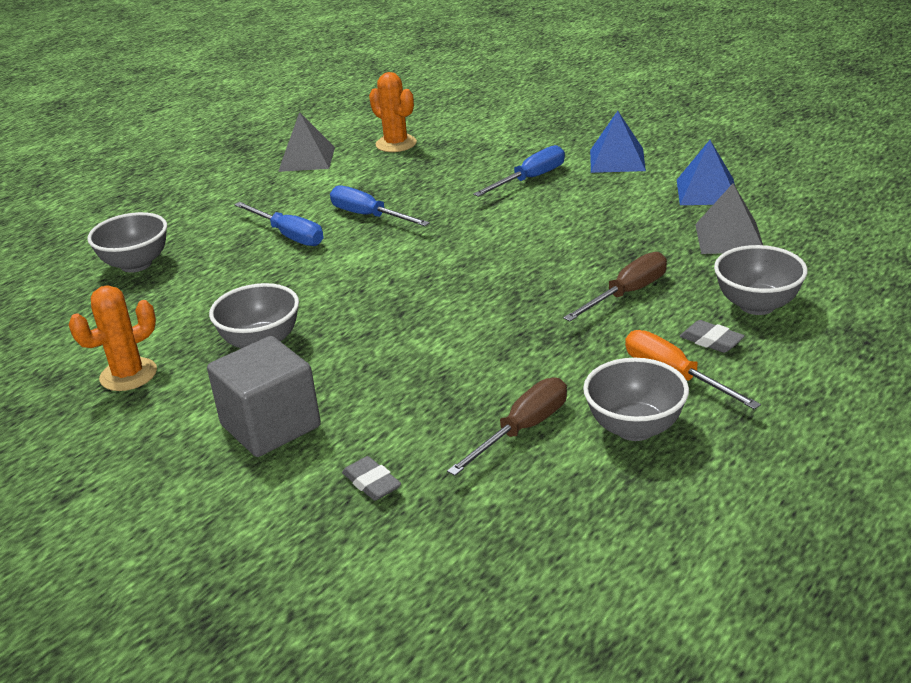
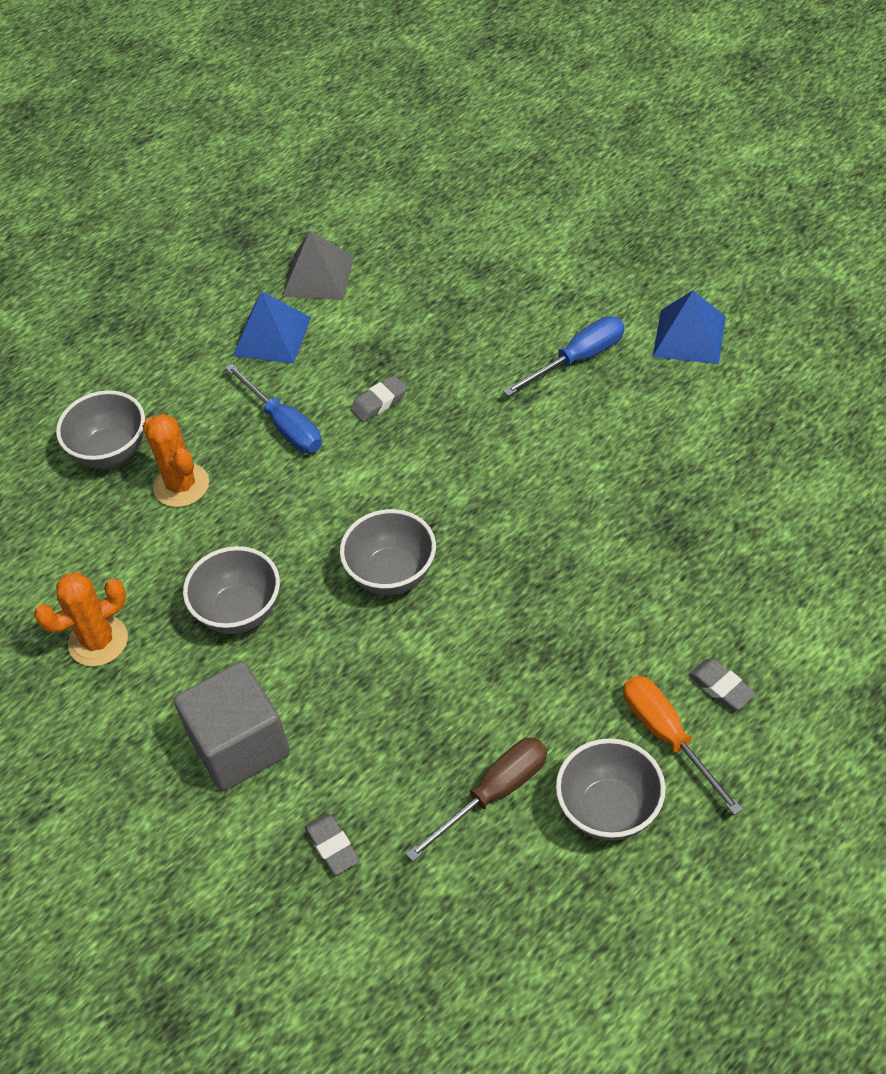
camera: 10 degrees right, 20 degrees up
(369, 216) = (379, 402): blue screwdriver -> grey eraser
(396, 144) = (428, 261): orange cactus -> orange cactus (181, 485)
(627, 293) = (647, 592): brown screwdriver -> none
(707, 191) = (782, 416): blue pyramid -> blue pyramid (272, 336)
(729, 238) = (786, 510): grey pyramid -> none
(757, 305) = (786, 635): grey bowl -> grey bowl (392, 574)

